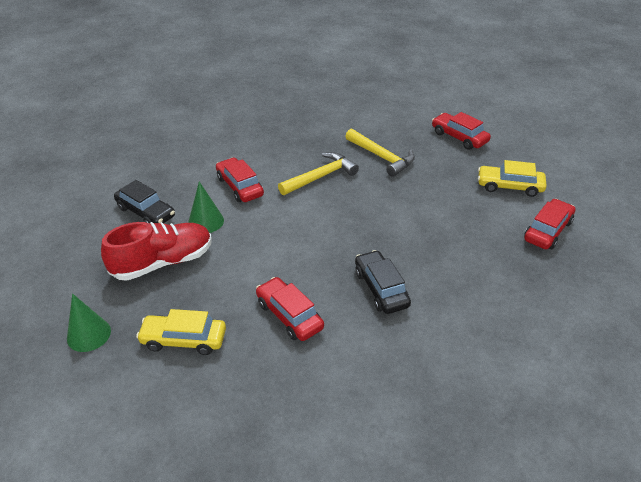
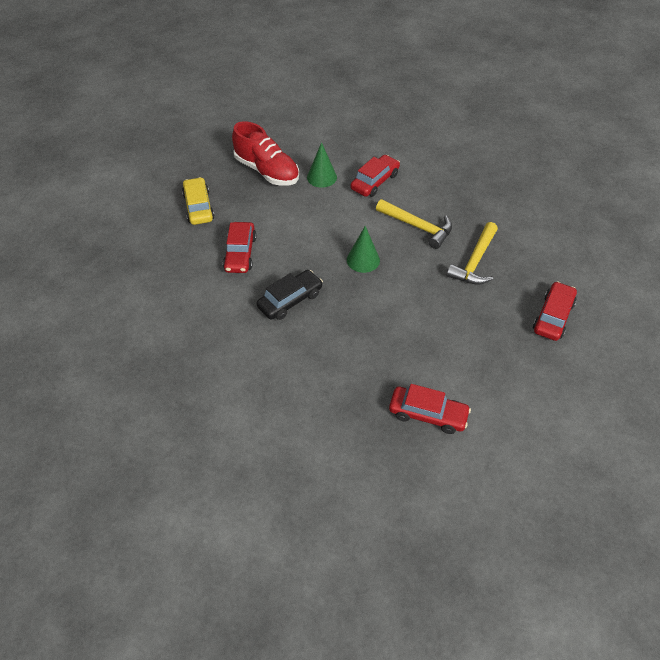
camera: 70 degrees right, 10 degrees up
(89, 334) = (188, 163): green cone -> green cone (363, 260)
(146, 212) = (316, 143): black car -> none
(289, 315) = (240, 253): red car -> red car turned 150 degrees clockwise
(509, 186) = (487, 373): yellow car -> none

